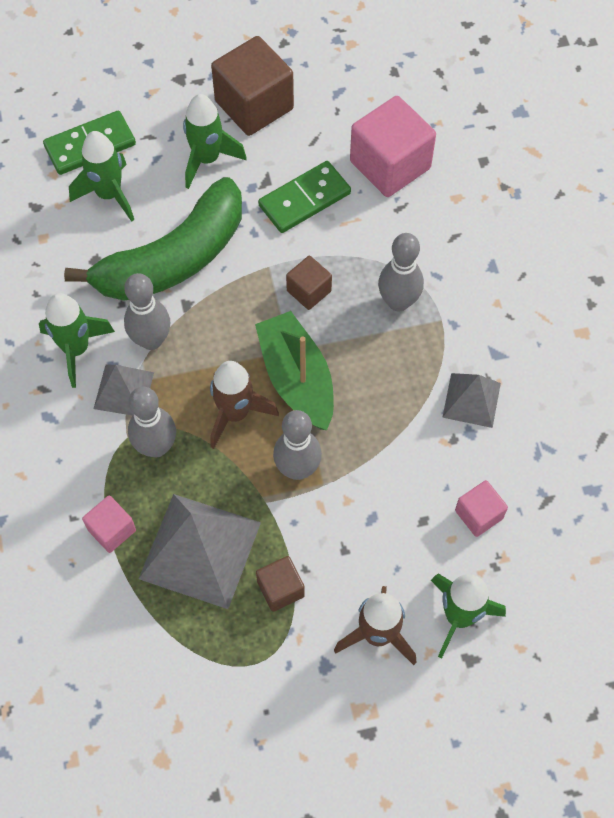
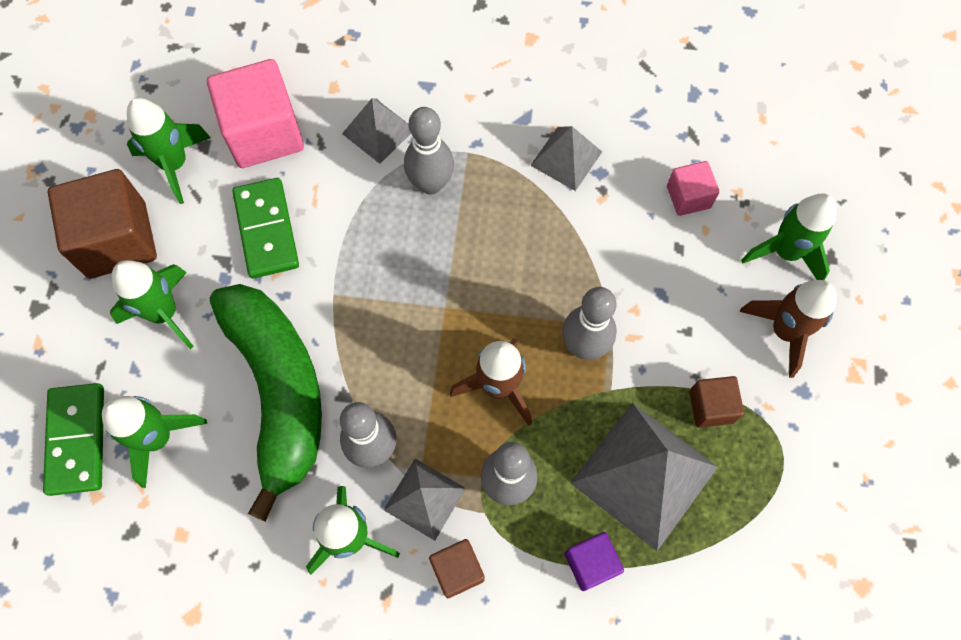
camera: 70 degrees left, 5 degrees up
(112, 530) = (591, 563): pink cube -> purple cube
(297, 379) = (481, 311): green boat -> none
(309, 291) = (381, 264): brown cube -> brown cube (457, 570)
(334, 116) = (175, 164): none -> green rocket
(430, 246) = (378, 131): none -> grey pyramid

